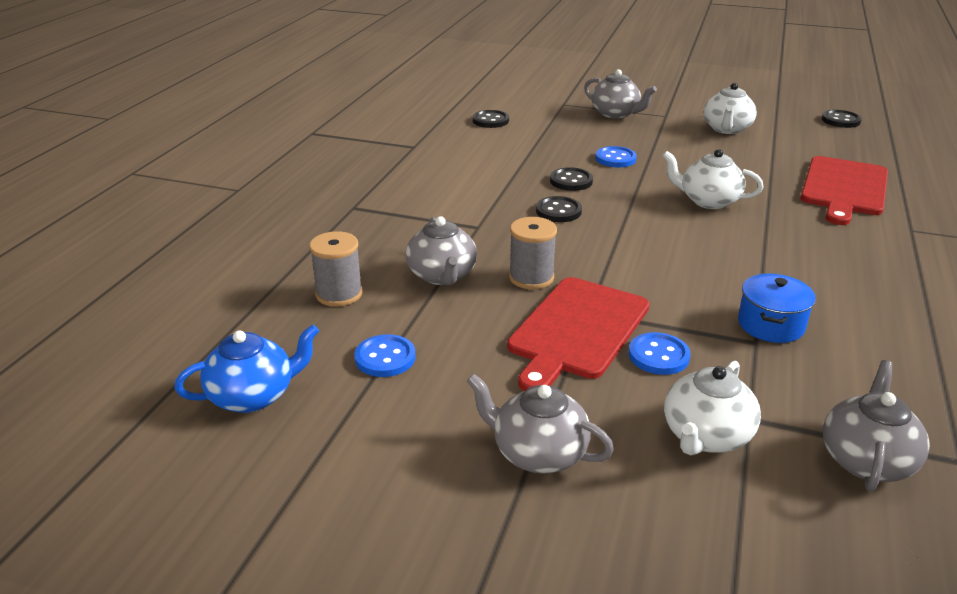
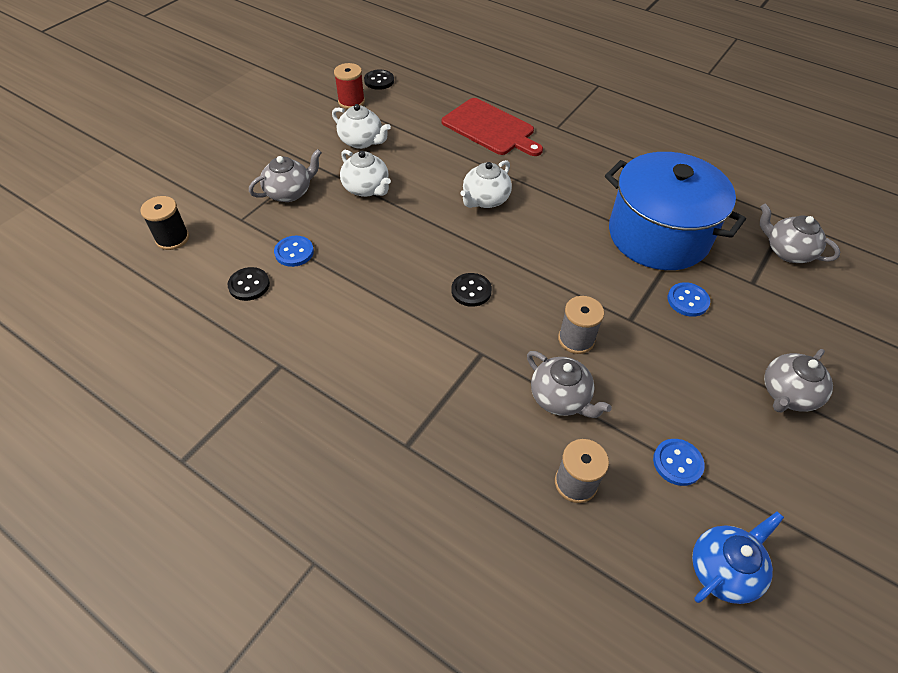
camera: 75 degrees left, 20 degrees up
(253, 396) = (723, 569): blue teapot -> blue teapot turned 60 degrees clockwise
(442, 276) = (560, 398): grey teapot -> grey teapot turned 45 degrees clockwise
(519, 87) = (172, 238): none -> black spool
(571, 181) = (417, 266): black button -> none
(577, 330) = (653, 333): red cutting board -> none
(615, 159) = (386, 224): blue button -> blue button (294, 252)
(706, 436) = (769, 308): white teapot -> white teapot (366, 188)
(771, 325) = (658, 235): blue pot -> blue pot, size x2.38
(784, 114) = (351, 101): none -> red spool

